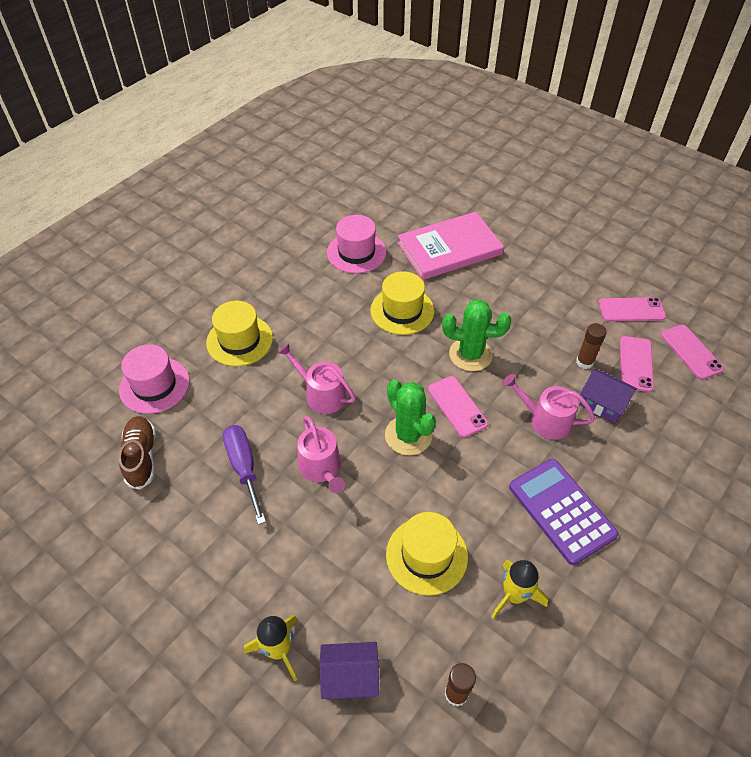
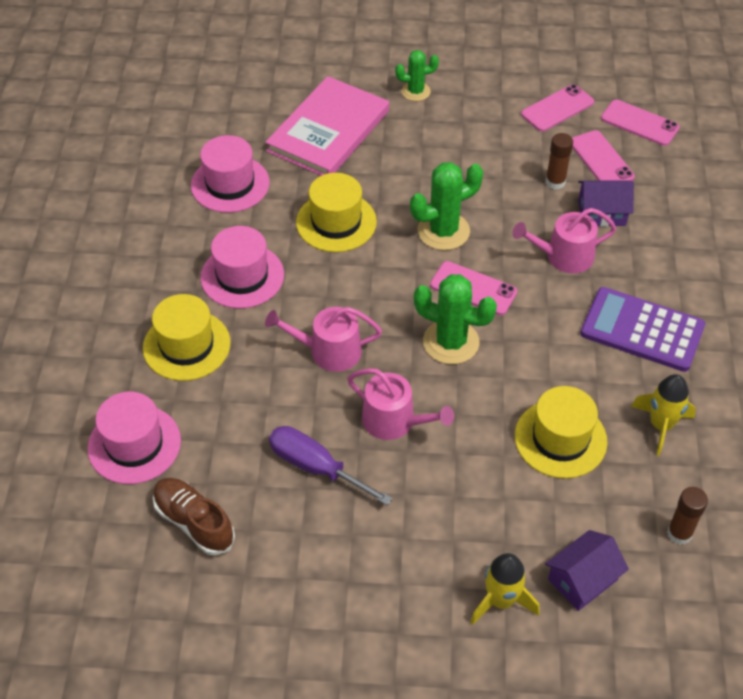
camera: 35 degrees left, 0 degrees up
(312, 314) = (242, 276): none -> pink hat
(533, 250) = (416, 91): none -> green cactus

